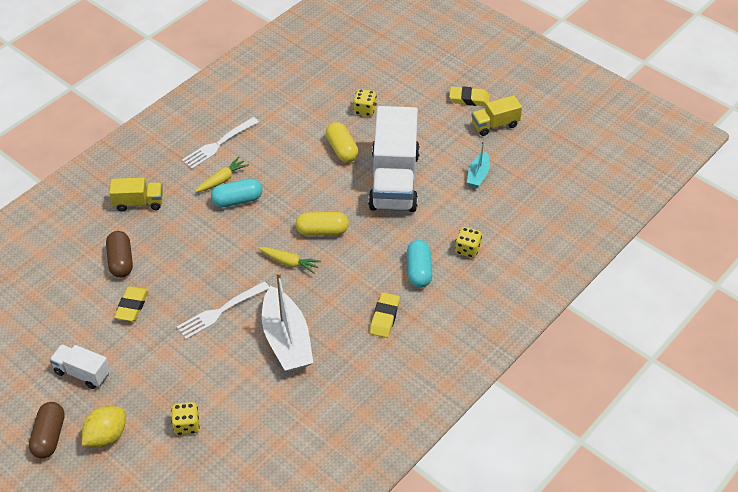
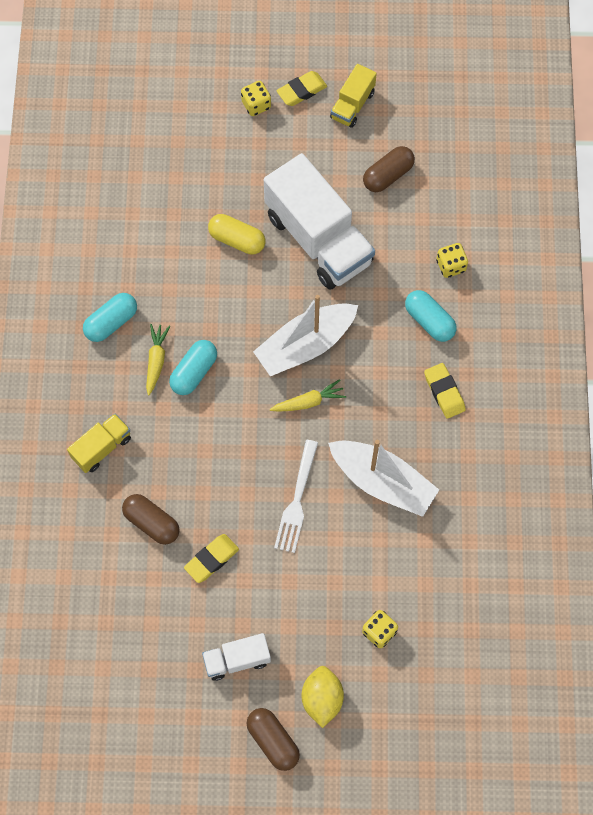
camera: 40 degrees left, 20 degrees up
(132, 306) = (211, 559): yellow eraser -> yellow eraser turned 75 degrees clockwise
(219, 144) = (111, 322): white fork -> turquoise capsule
(322, 231) = (305, 345): yellow capsule -> white boat
(365, 110) = (214, 176): yellow dice -> yellow dice (256, 105)
(478, 175) = (388, 175): turquoise boat -> brown capsule

